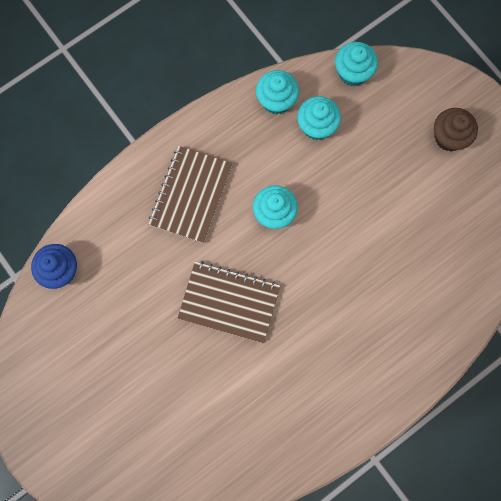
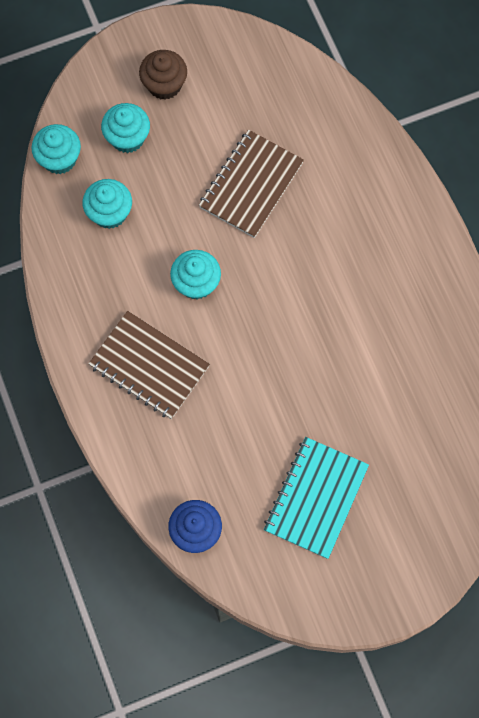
camera: 75 degrees left, 5 degrees down
(110, 362) = (316, 498): none -> turquoise notebook
(229, 302) = (283, 355): brown notebook -> brown notebook (251, 185)
(276, 100) = (66, 247): turquoise cupcake -> turquoise cupcake (127, 138)

